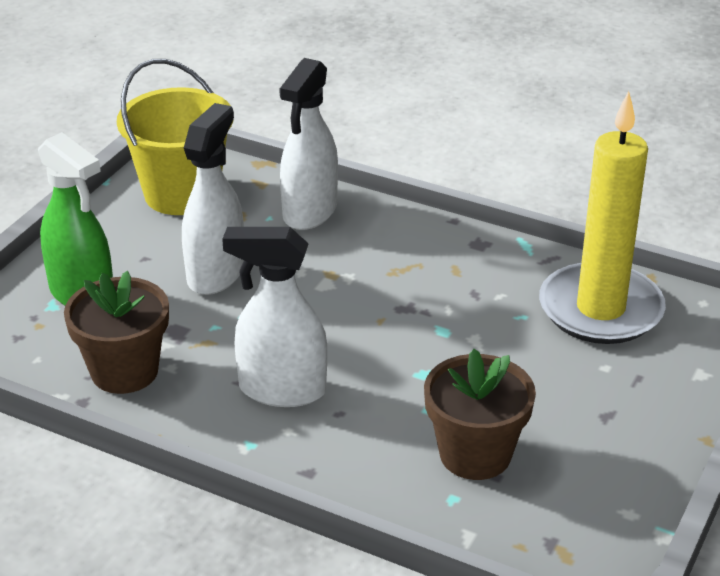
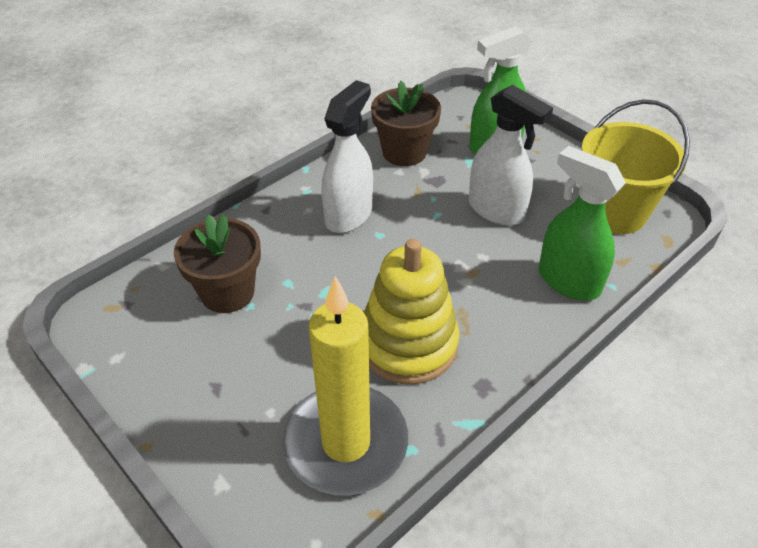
camera: 110 degrees right, 10 degrees up
(309, 212) = (568, 281): white spray bottle -> green spray bottle
(460, 297) = (408, 344): none -> yellow stacking toy

